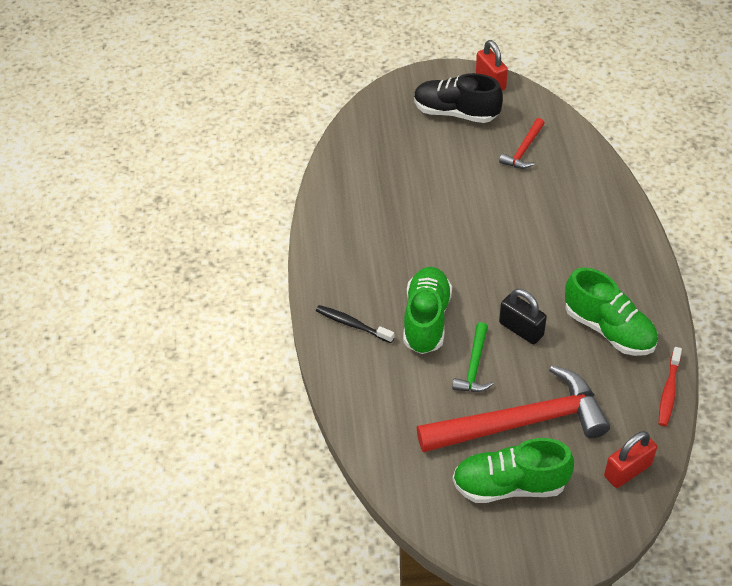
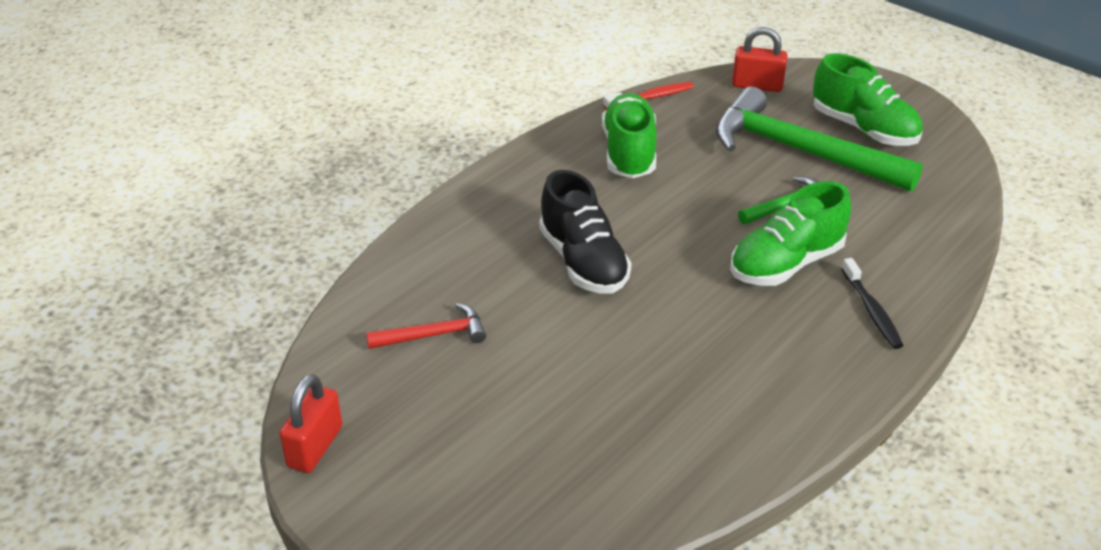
camera: 135 degrees left, 10 degrees down
(455, 113) = (426, 441): black shoe -> black shoe (583, 262)
(521, 329) = (705, 200): black padlock -> none
(521, 422) = (800, 151): red hammer -> green hammer

